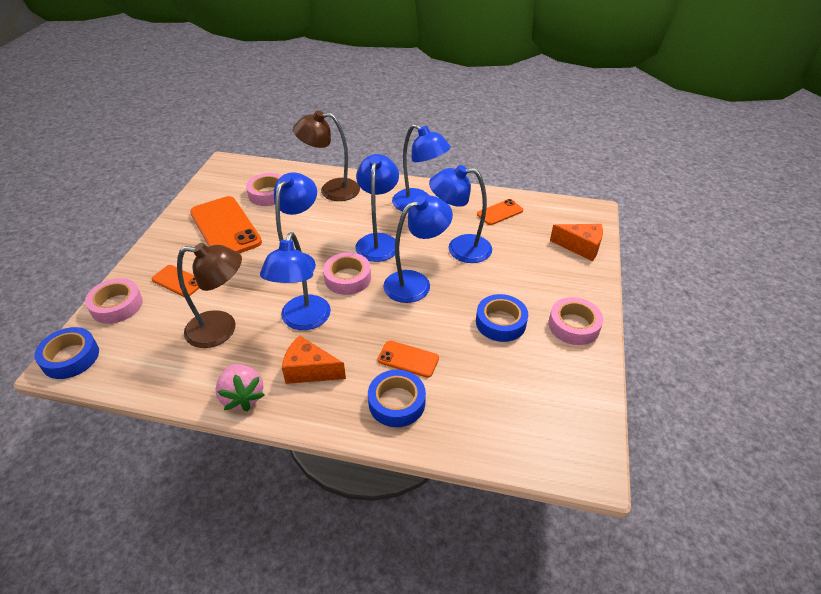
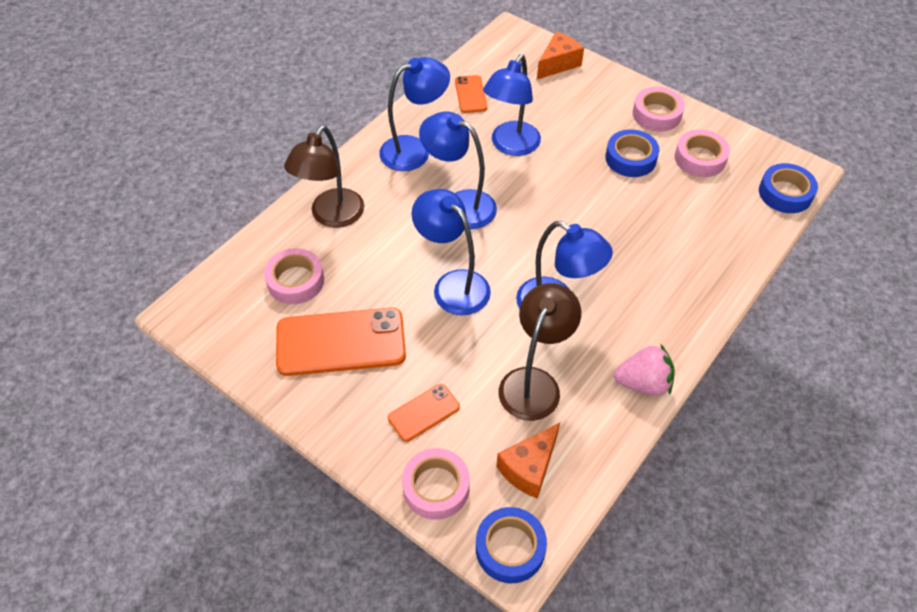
camera: 65 degrees left, 10 degrees up
(309, 370) = (630, 319): orange cheese -> orange cheese (529, 468)
(347, 278) = (507, 249): pink tape -> pink tape (700, 158)
(396, 402) = (697, 265): blue tape -> blue tape (785, 193)
(408, 359) = (648, 239): orange phone -> none
(416, 283) = (544, 197): blue lamp -> none

